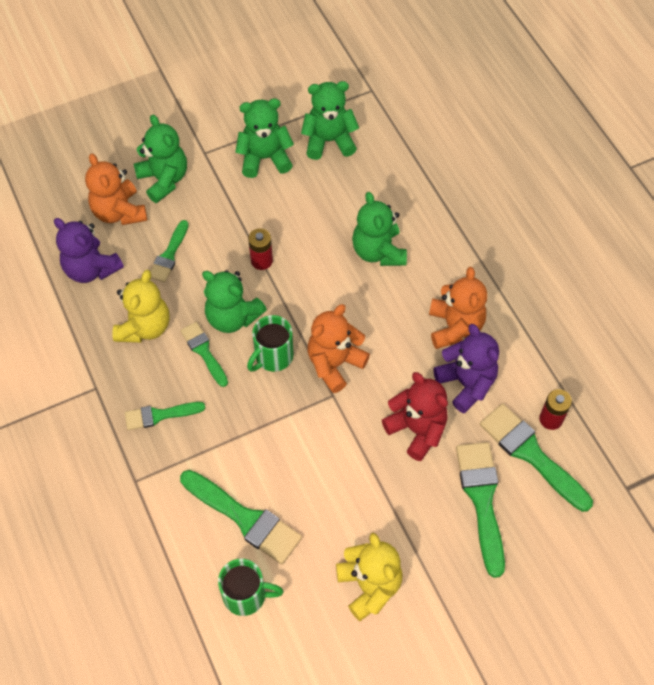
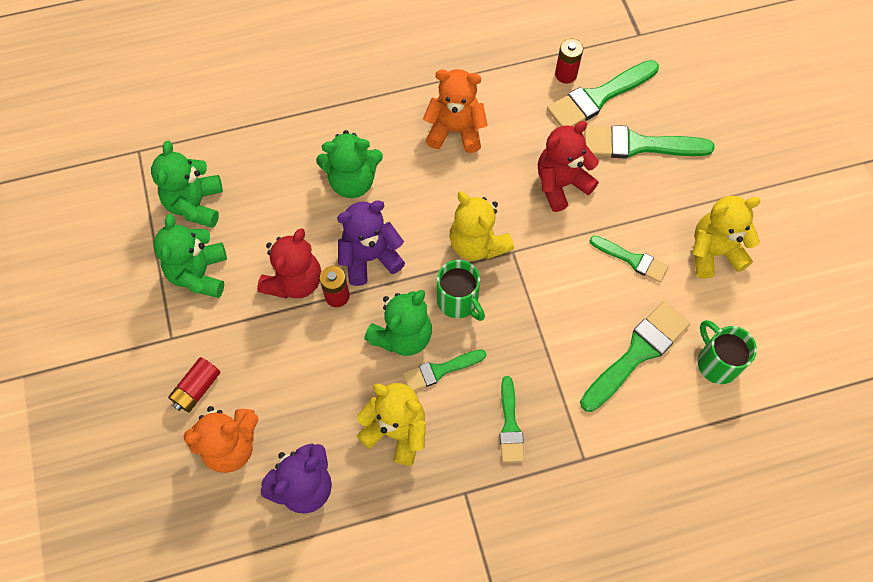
camera: 80 degrees left, 5 degrees up
(164, 179) = (197, 388): green teddy bear -> red battery
(169, 255) = (305, 393): green brush -> green brush (632, 259)
(246, 595) = (716, 362): green mug -> green mug turned 45 degrees counterclockwise
(270, 227) = (294, 281): none -> red teddy bear
(334, 364) = (477, 244): orange teddy bear -> yellow teddy bear
(466, 383) = (519, 133): purple teddy bear -> purple teddy bear (370, 257)

